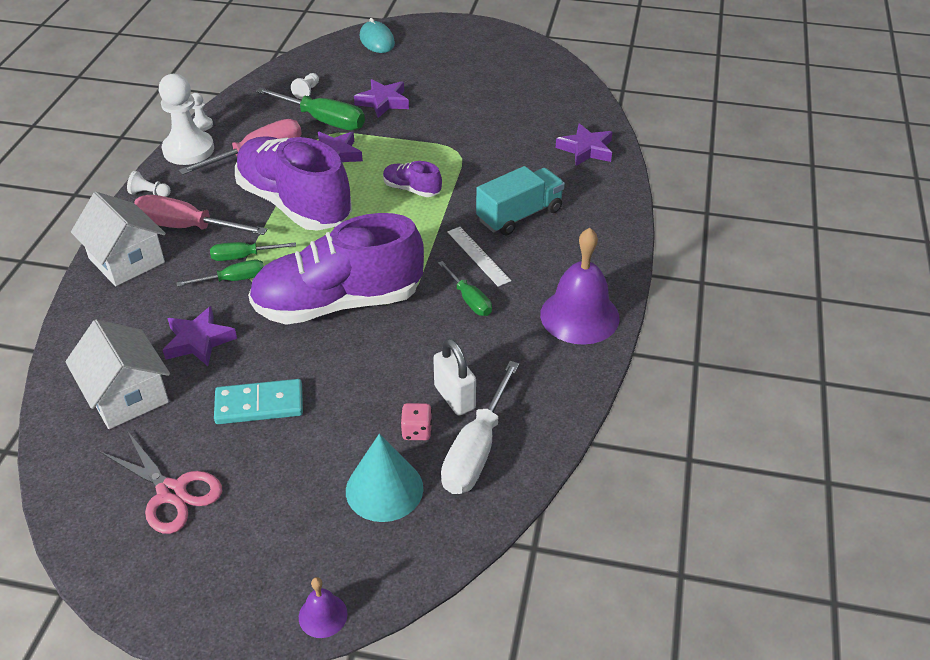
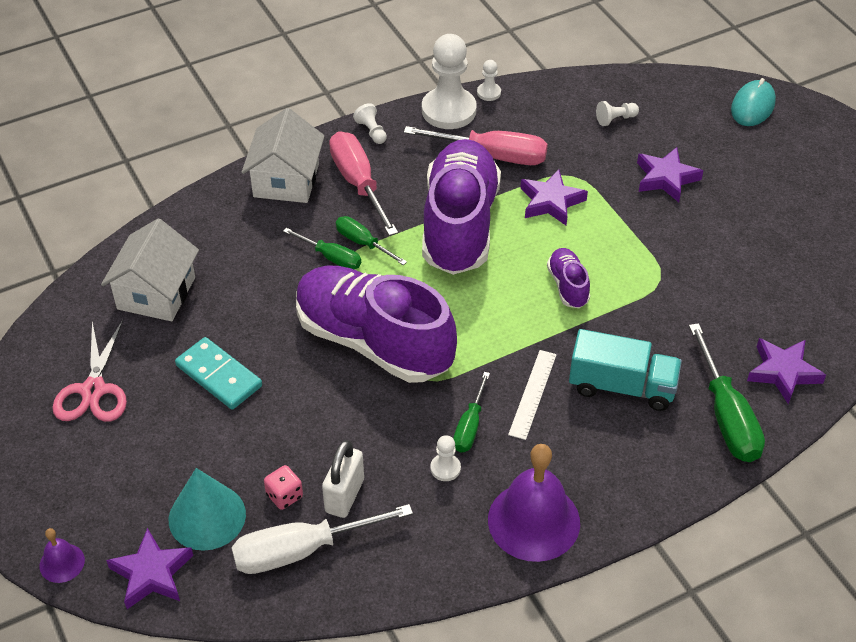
camera: 50 degrees right, 5 degrees up
(198, 341) = (247, 289): purple star -> purple star (151, 573)
(323, 120) = (589, 159): green screwdriver -> green screwdriver (726, 416)
(490, 332) = (445, 468): none -> white pawn

